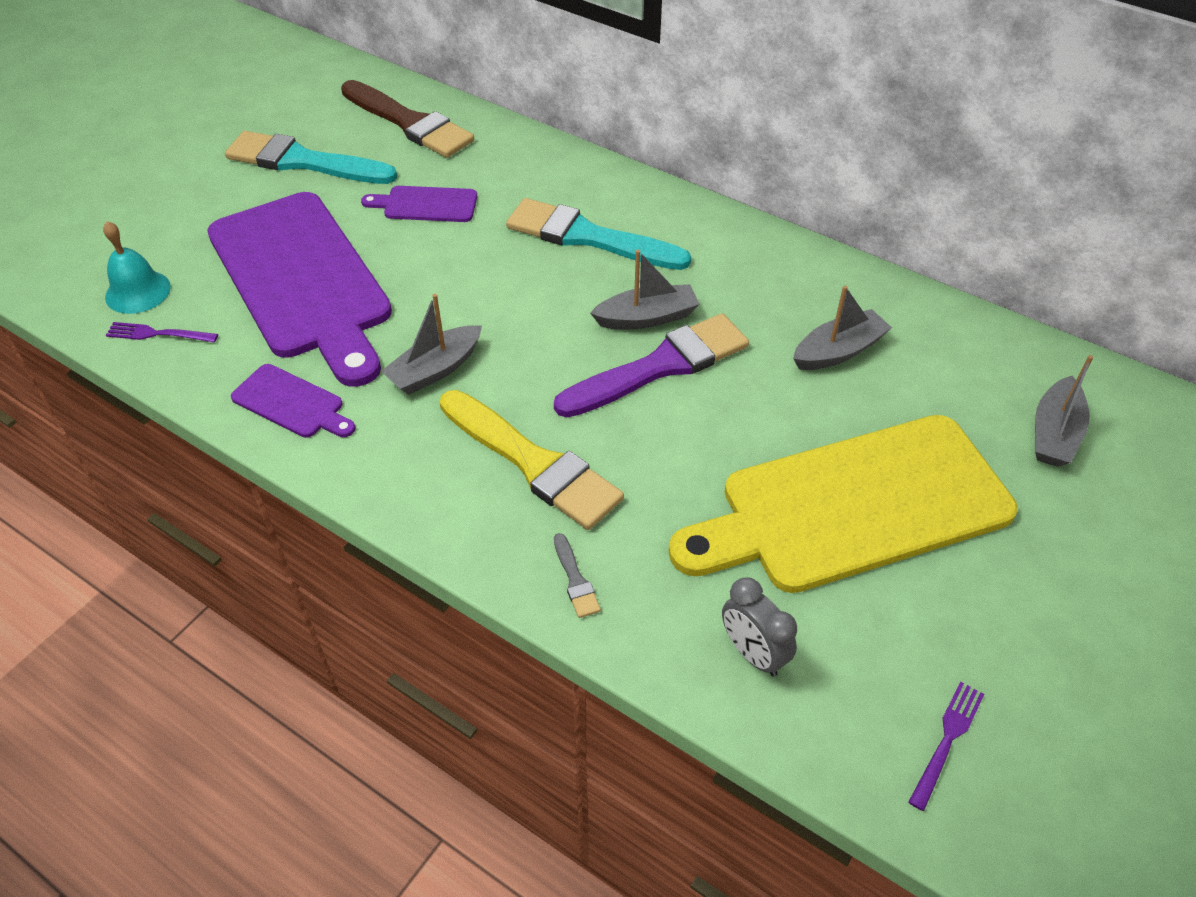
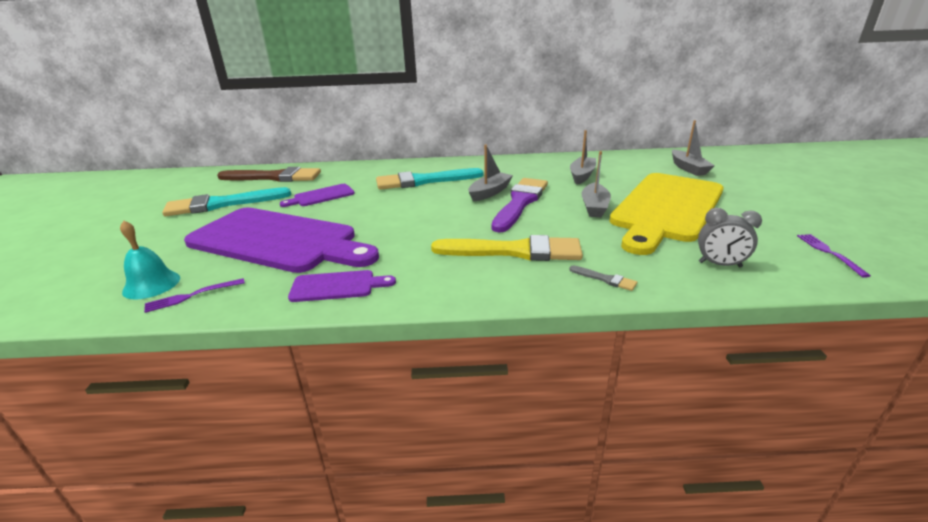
camera: 35 degrees left, 20 degrees down
(435, 369) = (410, 242): grey boat -> grey boat (594, 207)

